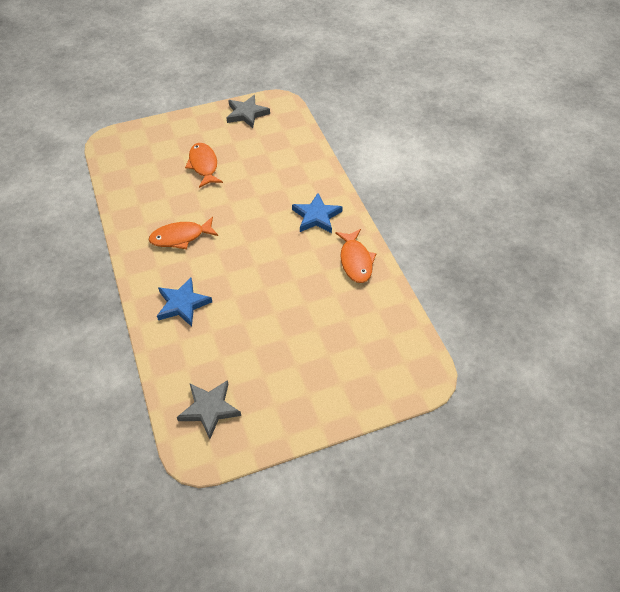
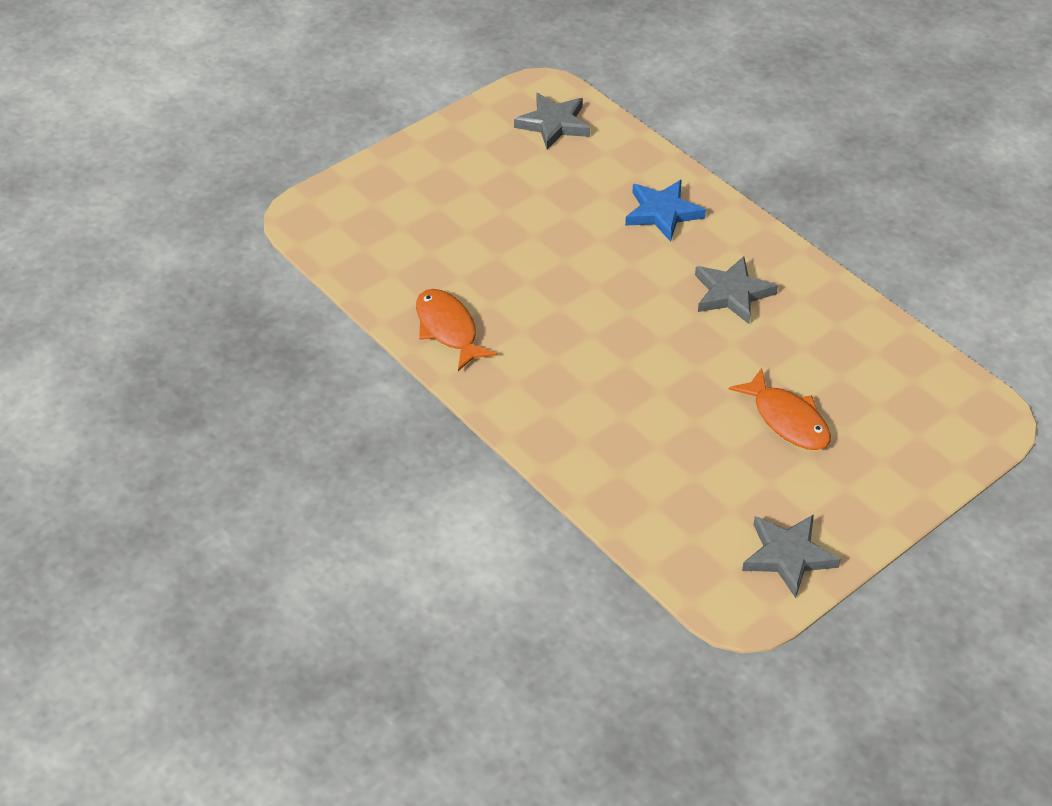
camera: 160 degrees right, 5 degrees down
(180, 237) = (732, 293): orange fish -> grey star
(316, 216) = (541, 381): blue star -> none

